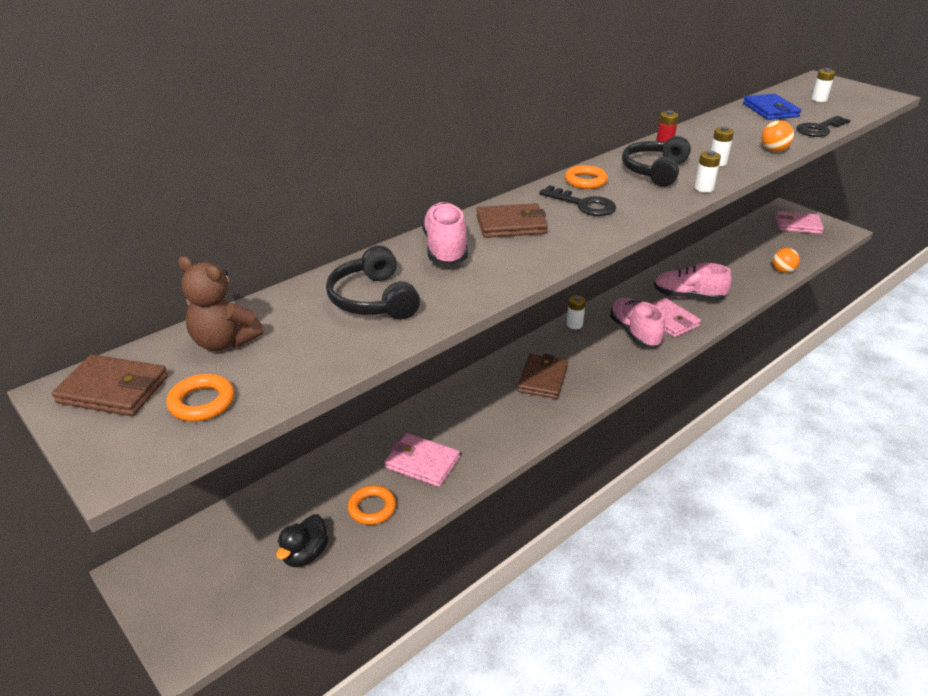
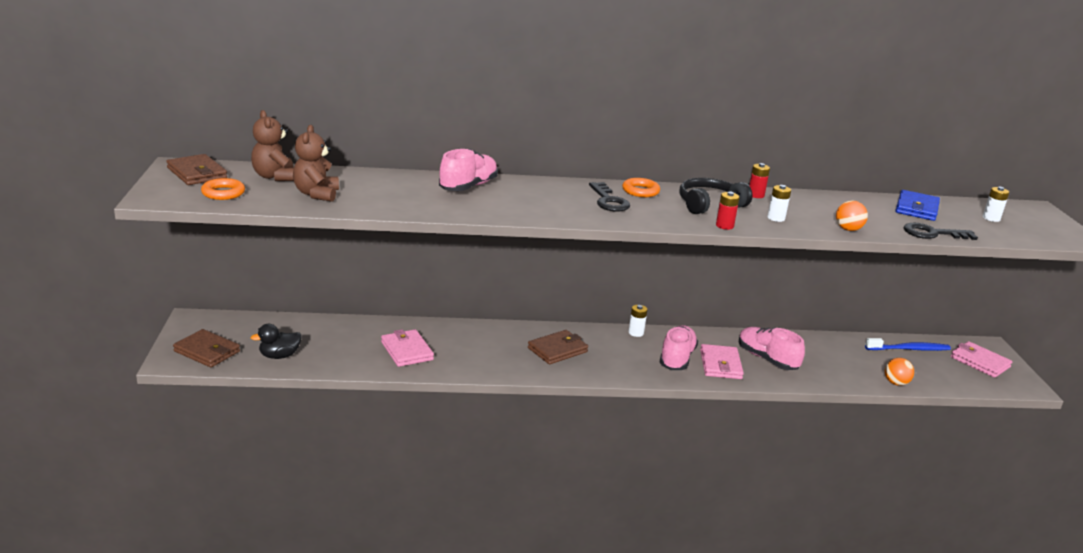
camera: 35 degrees right, 10 degrees down
(316, 341) = (316, 194): none -> brown teddy bear
(372, 508) = (345, 356): orange ring -> none
(373, 299) = (380, 191): black headphones -> none
(511, 225) = (535, 192): brown wallet -> brown wallet (207, 351)
(703, 188) = (724, 226): white battery -> red battery
(751, 236) = (909, 349): none -> blue toothbrush

